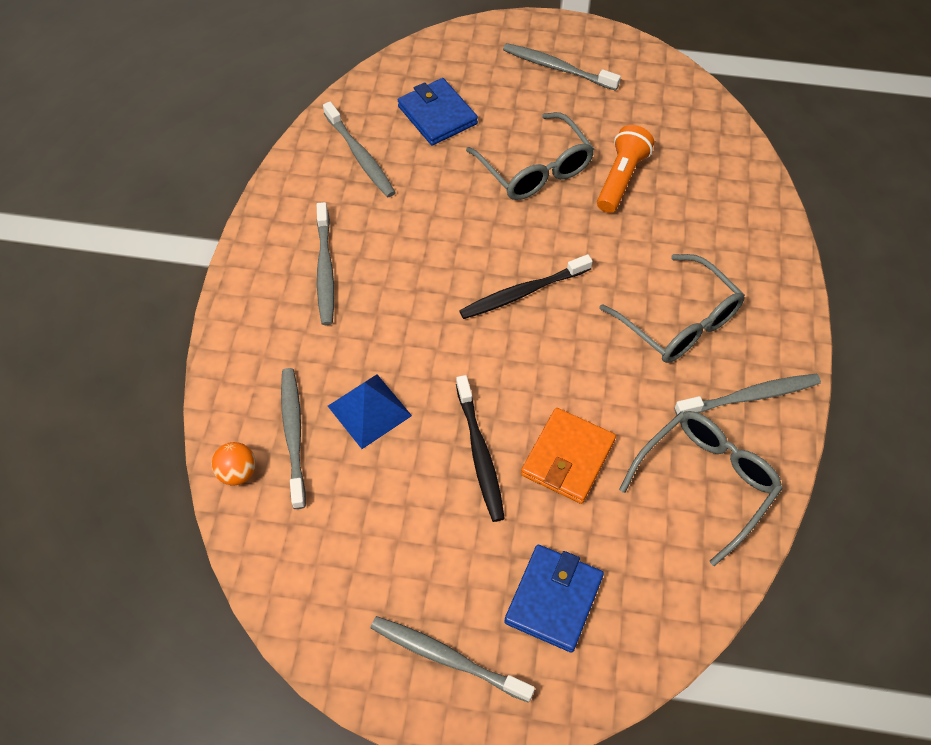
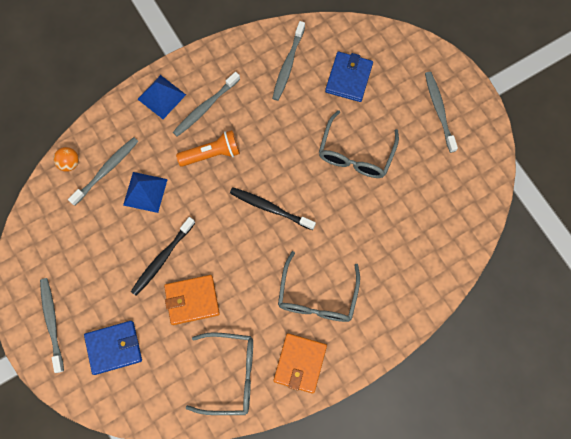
camera: 50 degrees right, 15 degrees up
(260, 305) = (161, 96): none -> blue pyramid
(621, 178) = (388, 201): orange flashlight -> orange flashlight (211, 154)
(751, 396) = (300, 363): grey toothbrush -> orange wallet

